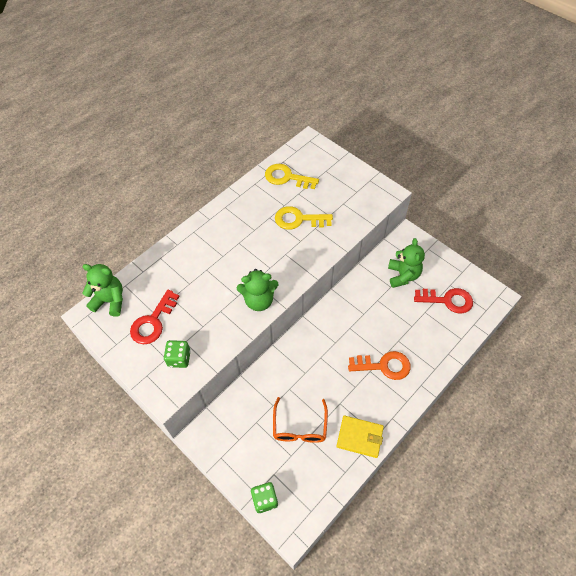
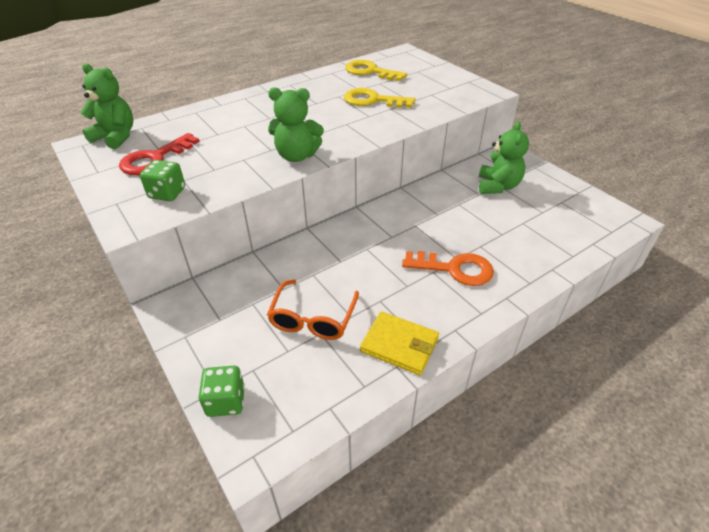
camera: 10 degrees right, 15 degrees down
(447, 300) = (556, 215): red key -> none

